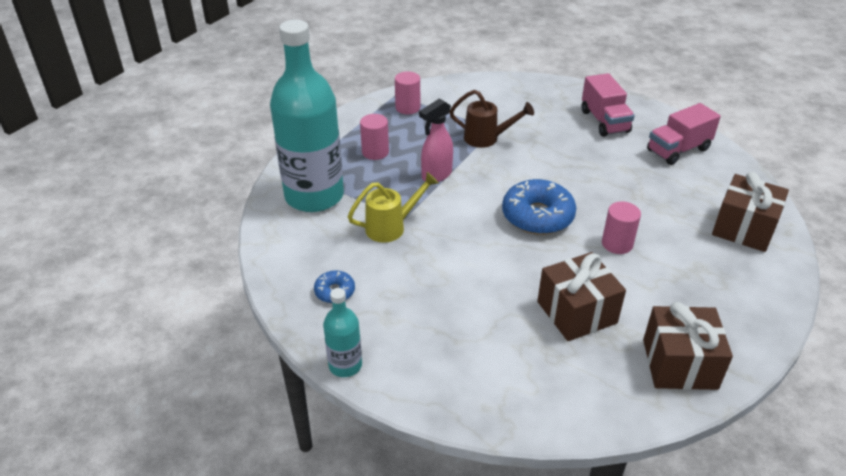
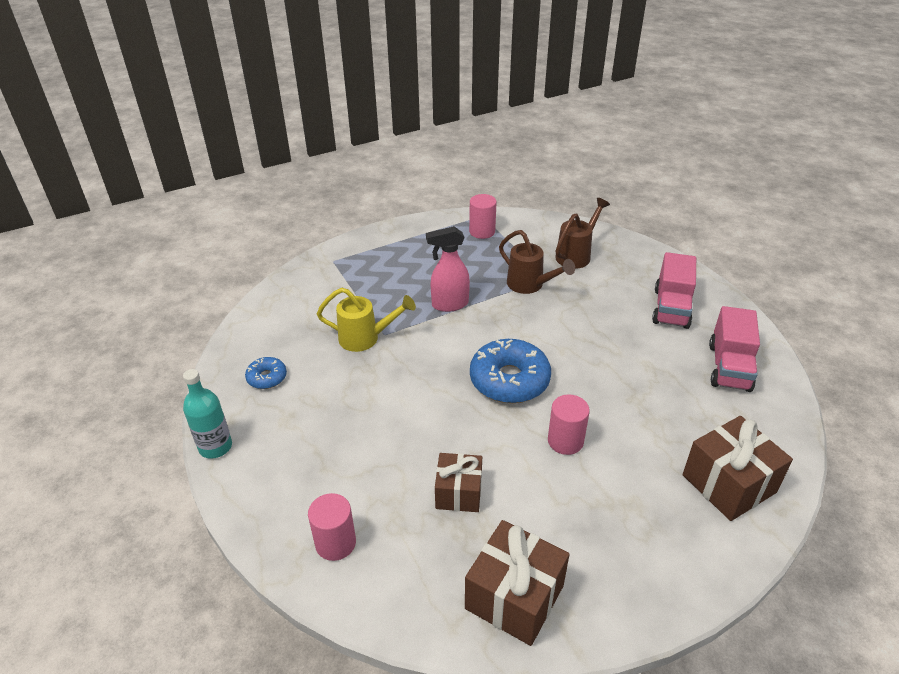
camera: 30 degrees right, 0 degrees up
(314, 196) = (328, 286): turquoise bottle -> none
(375, 152) = (415, 264): pink cylinder -> pink cylinder (335, 543)
(501, 103) = (576, 255): none -> brown watering can
(576, 312) = (458, 493): brown gift -> brown gift, size x0.65
(678, 150) = (729, 367): pink truck -> pink truck turned 75 degrees counterclockwise

